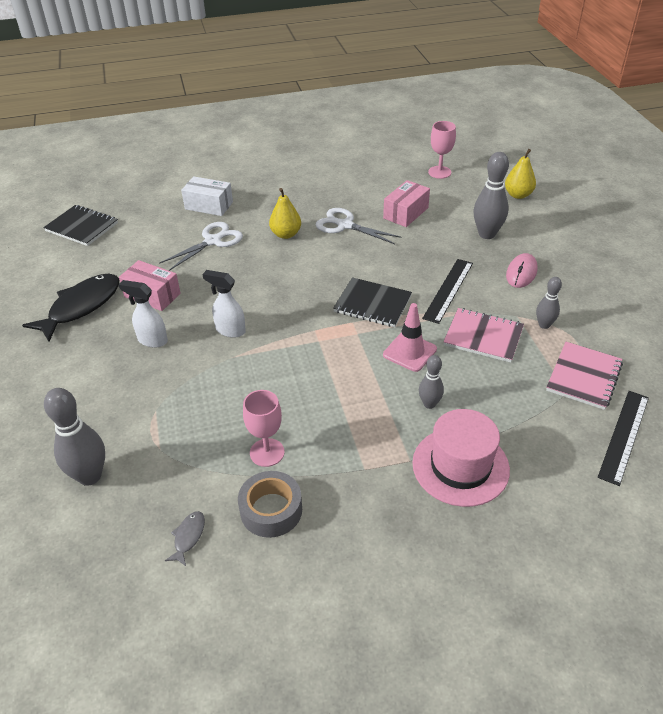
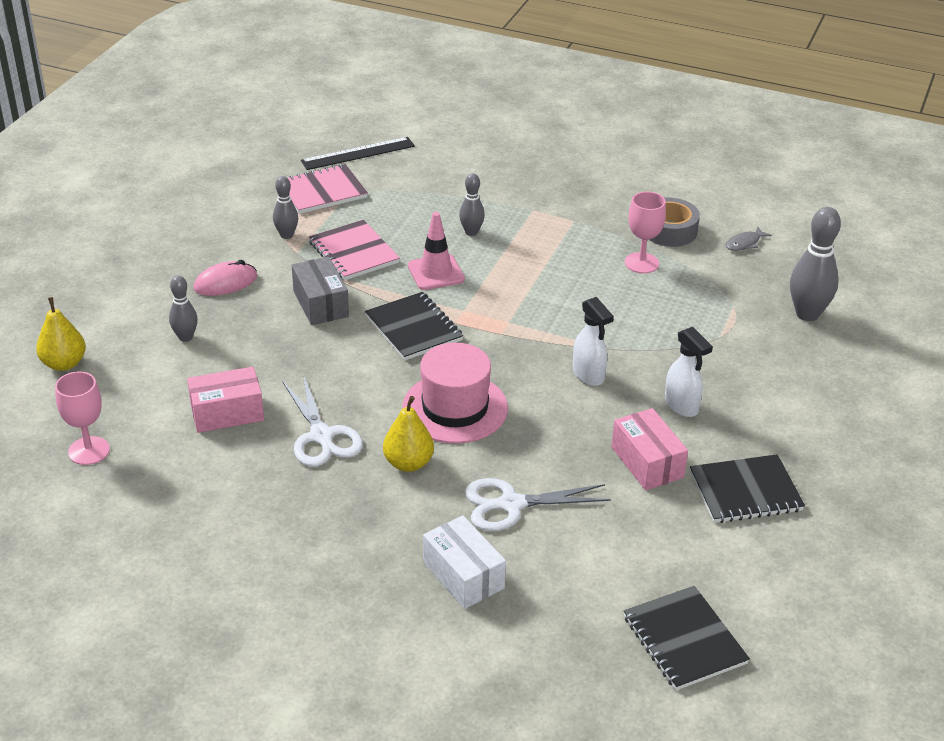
camera: 145 degrees left, 5 degrees down
(81, 307) = (745, 491): black fish -> black notebook
(448, 290) = (320, 304): black ruler -> grey box
(460, 466) = (500, 191): pink hat -> pink hat (455, 408)
(487, 234) = (185, 337): grey bowling pin -> grey bowling pin, size x0.58

